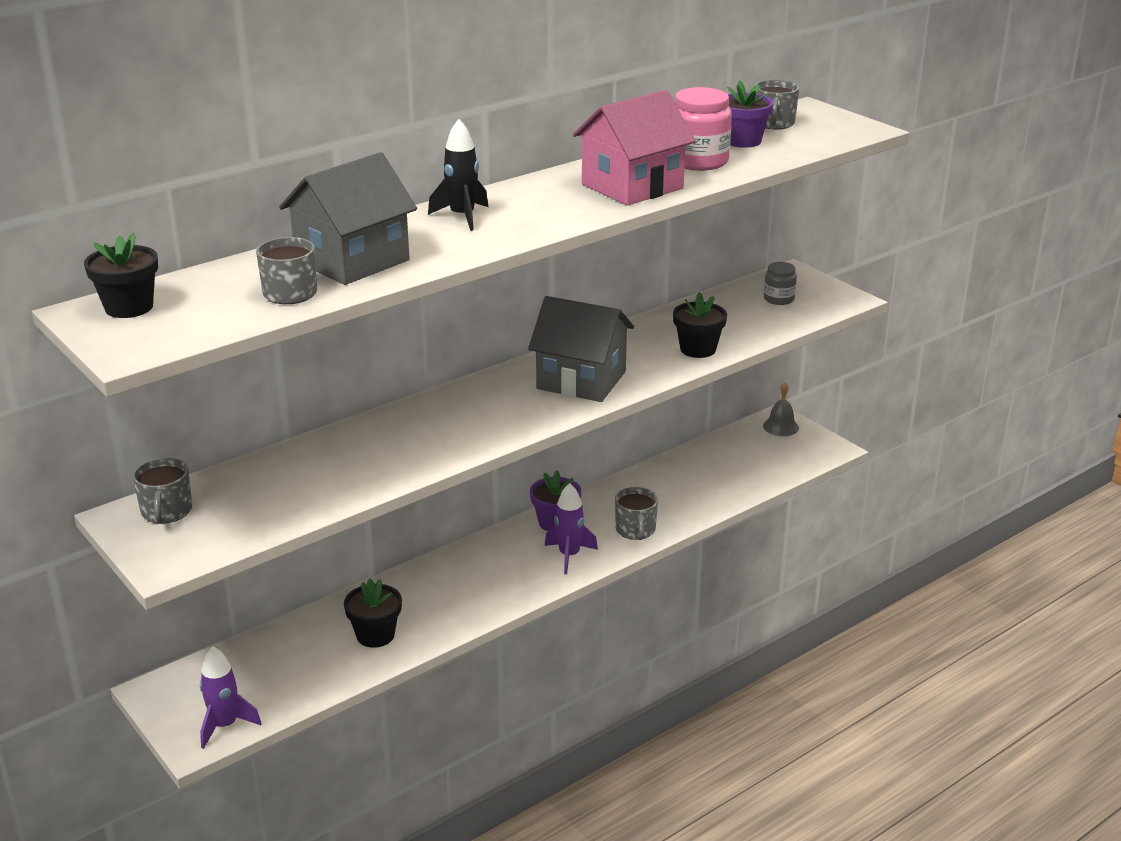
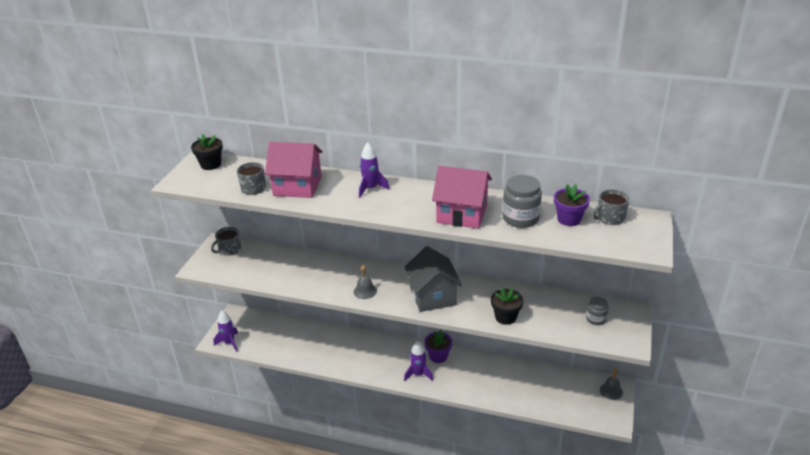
camera: 55 degrees right, 5 degrees up
(352, 261) = (297, 186): grey house -> pink house
(375, 635) = (312, 349): black flower pot -> none
(462, 217) = (370, 189): black rocket -> purple rocket
(490, 426) = (365, 291): none -> grey bell
(635, 530) = (460, 385): grey mug -> none
(698, 161) = (520, 218): pink jar -> grey jar

